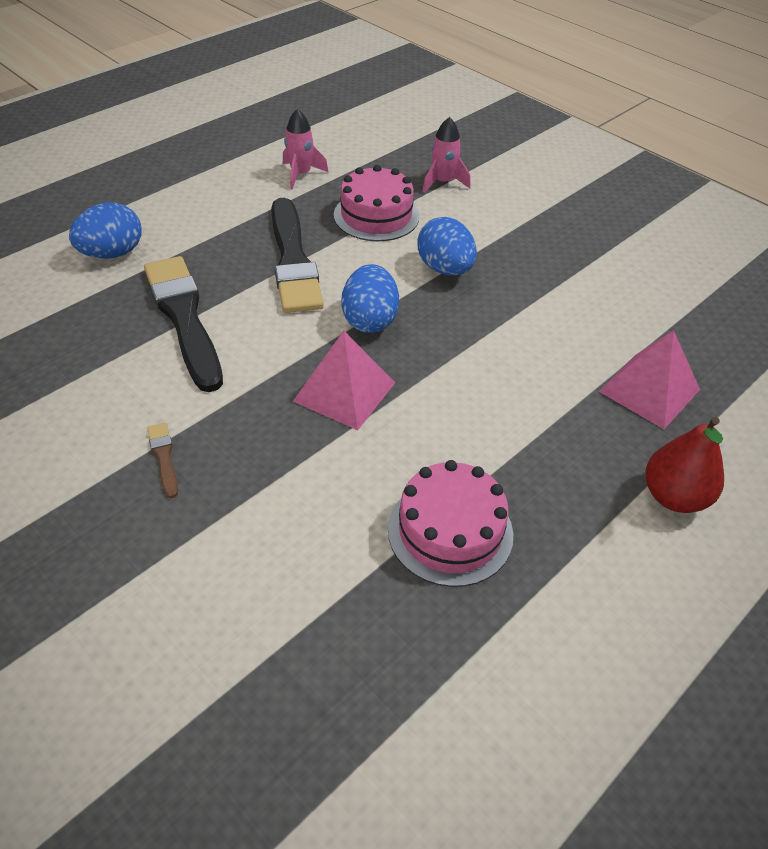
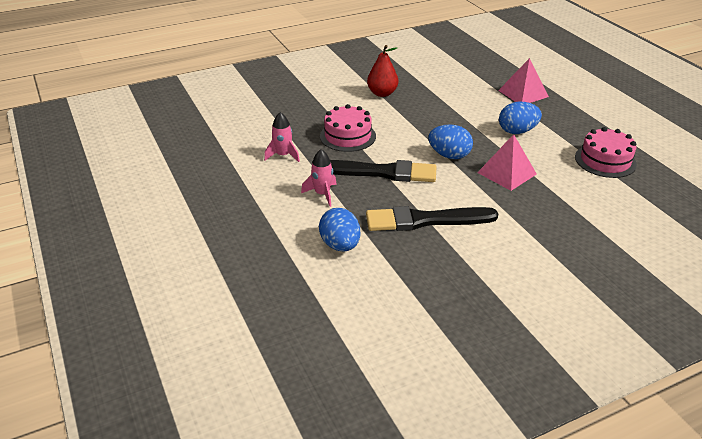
camera: 70 degrees left, 10 degrees down
(164, 457) = (548, 239): brown brush -> none
(443, 182) = (324, 108): pink rocket -> pink rocket (322, 194)
(445, 269) = (412, 124): blue egg -> blue egg (517, 131)
(674, 496) = (588, 105): red pear -> red pear (382, 93)

